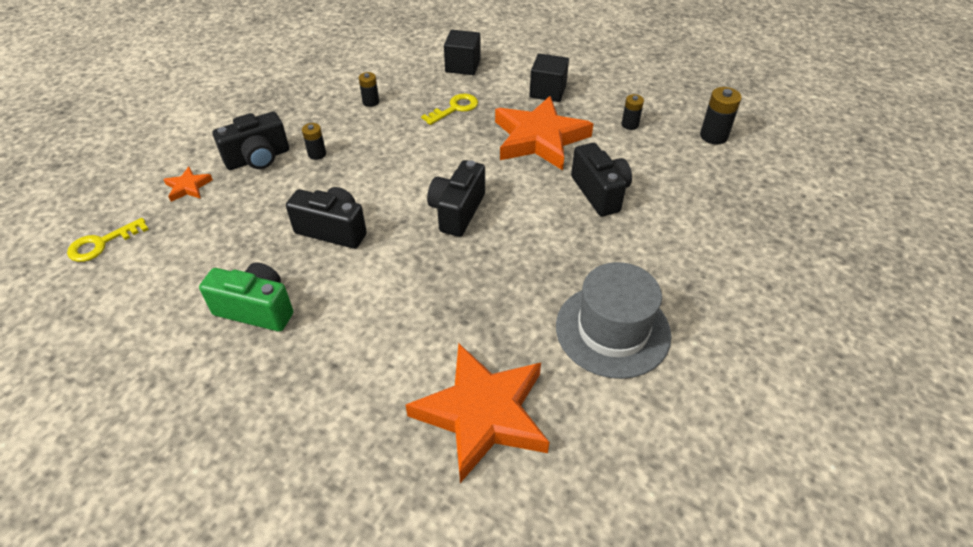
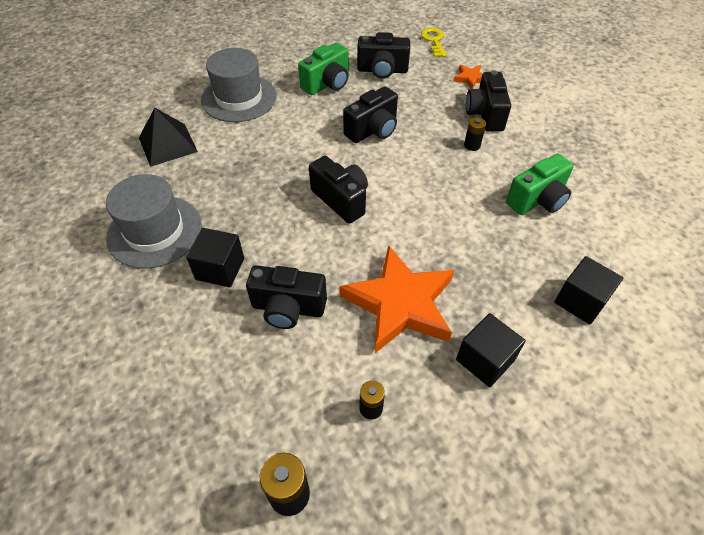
camera: 120 degrees right, 5 degrees up
(199, 267) = (382, 70): none -> black camera
(338, 392) = (239, 98): none -> grey hat
(370, 102) = (537, 200): black battery -> green camera
(455, 108) = (493, 258): yellow key -> none
(482, 414) = (167, 144): orange star -> black pyramid
(605, 253) = (220, 269): none -> black cube

